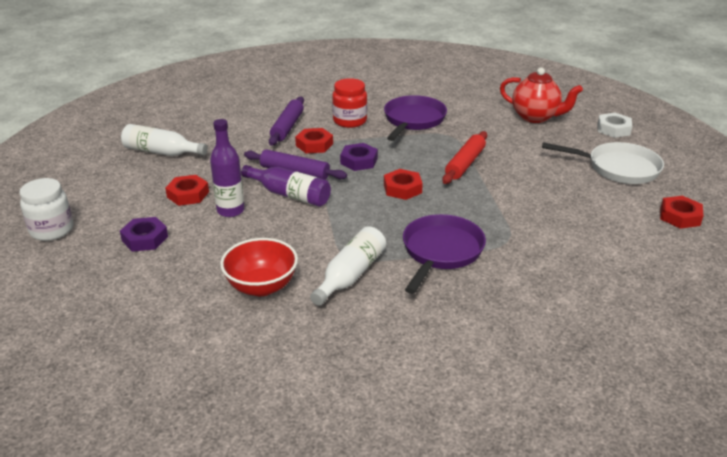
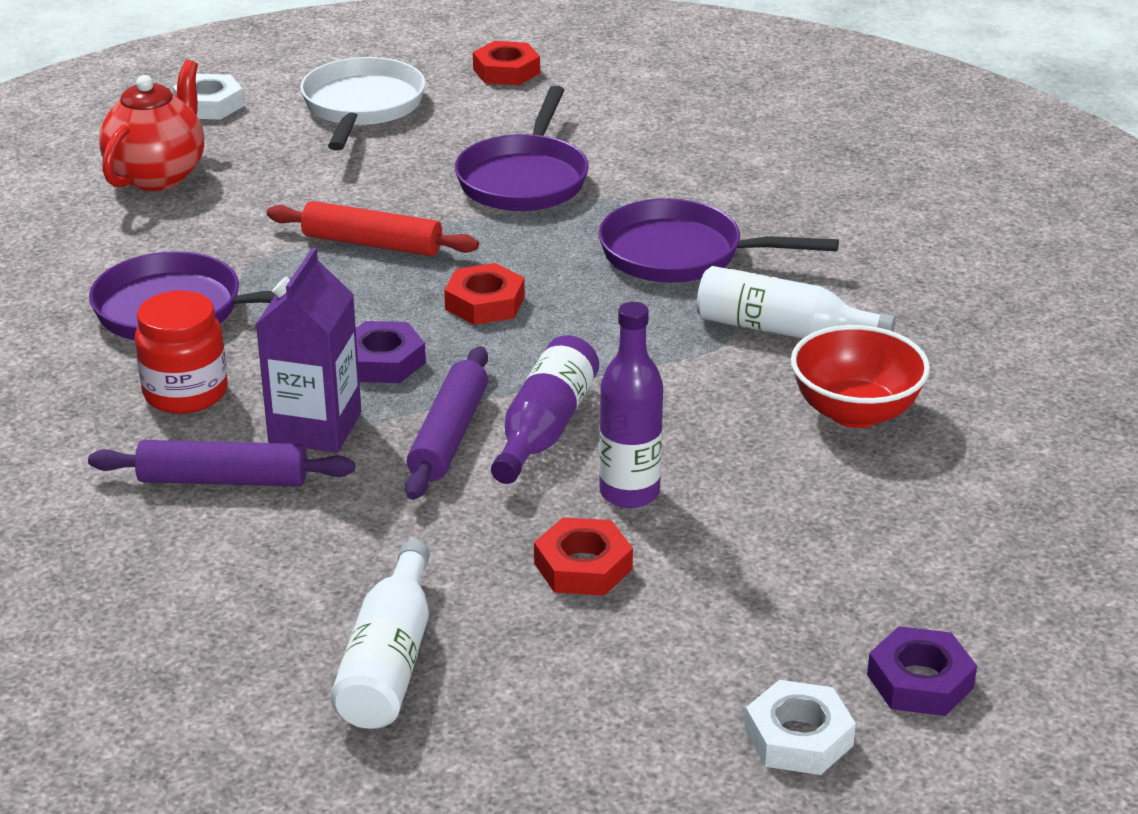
camera: 100 degrees left, 0 degrees up
(52, 230) = (798, 737): white jar -> white nut
(145, 239) = (773, 584): purple nut -> purple nut (920, 681)
(314, 145) = (315, 427): red nut -> purple carton
(533, 210) = (524, 179): none -> purple pan

